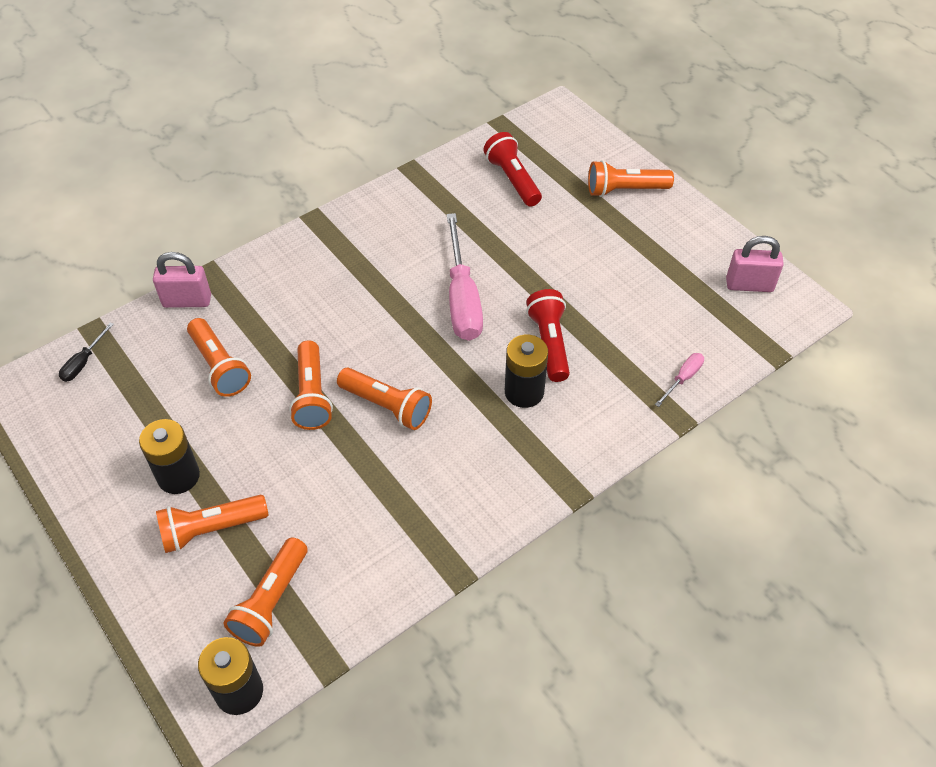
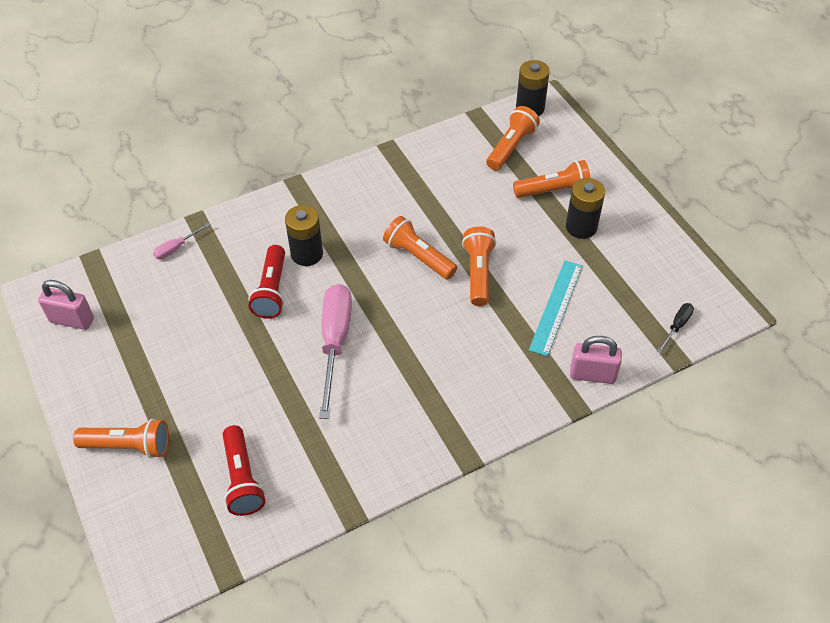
camera: 170 degrees left, 0 degrees up
(219, 367) = (556, 307): orange flashlight -> turquoise ruler

